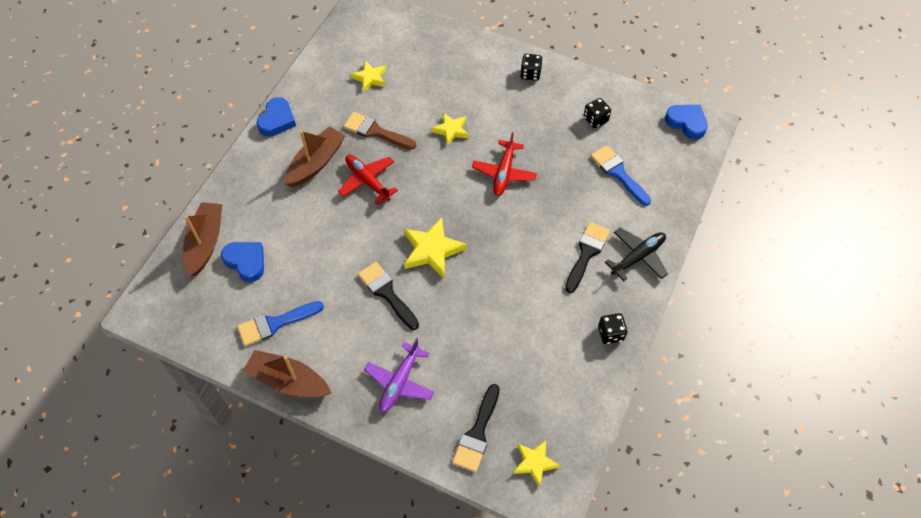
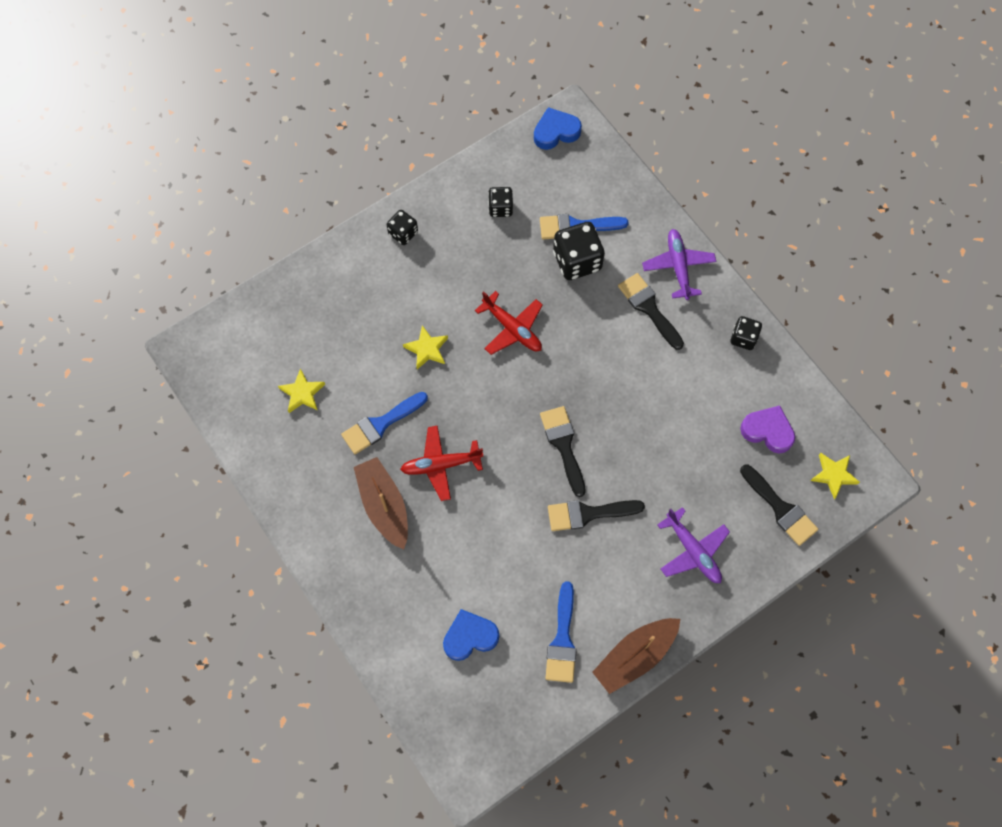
camera: 60 degrees left, 10 degrees up
(206, 243) = (420, 669): brown boat -> none
(277, 120) = (298, 519): blue heart -> none
(376, 131) = (380, 424): brown brush -> blue brush
(432, 250) = (563, 445): yellow star -> black brush
(540, 391) = (767, 431): none -> purple heart
(590, 187) = (577, 261): none -> black dice
(638, 257) = (678, 266): black plane -> purple plane

